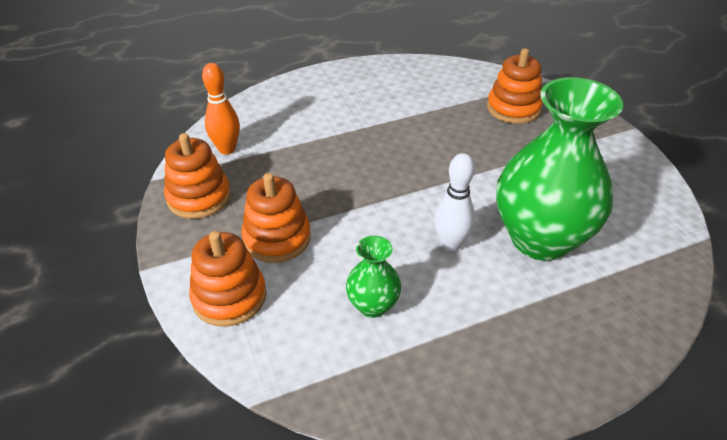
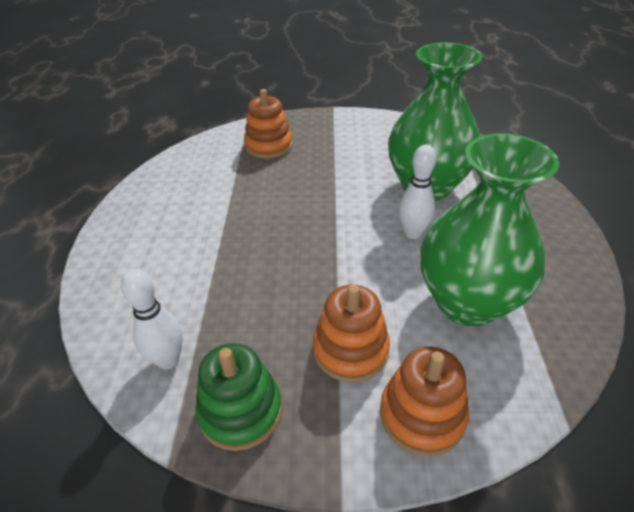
camera: 65 degrees left, 0 degrees up
(199, 197) = (240, 410): orange stacking toy -> green stacking toy
(227, 149) = (168, 360): orange bowling pin -> white bowling pin
(373, 305) = (467, 302): green vase -> green vase, size x2.18

